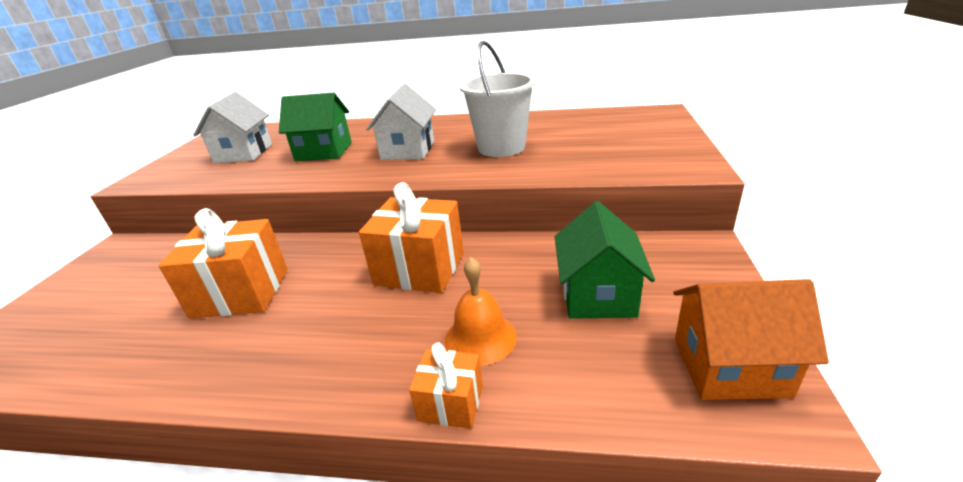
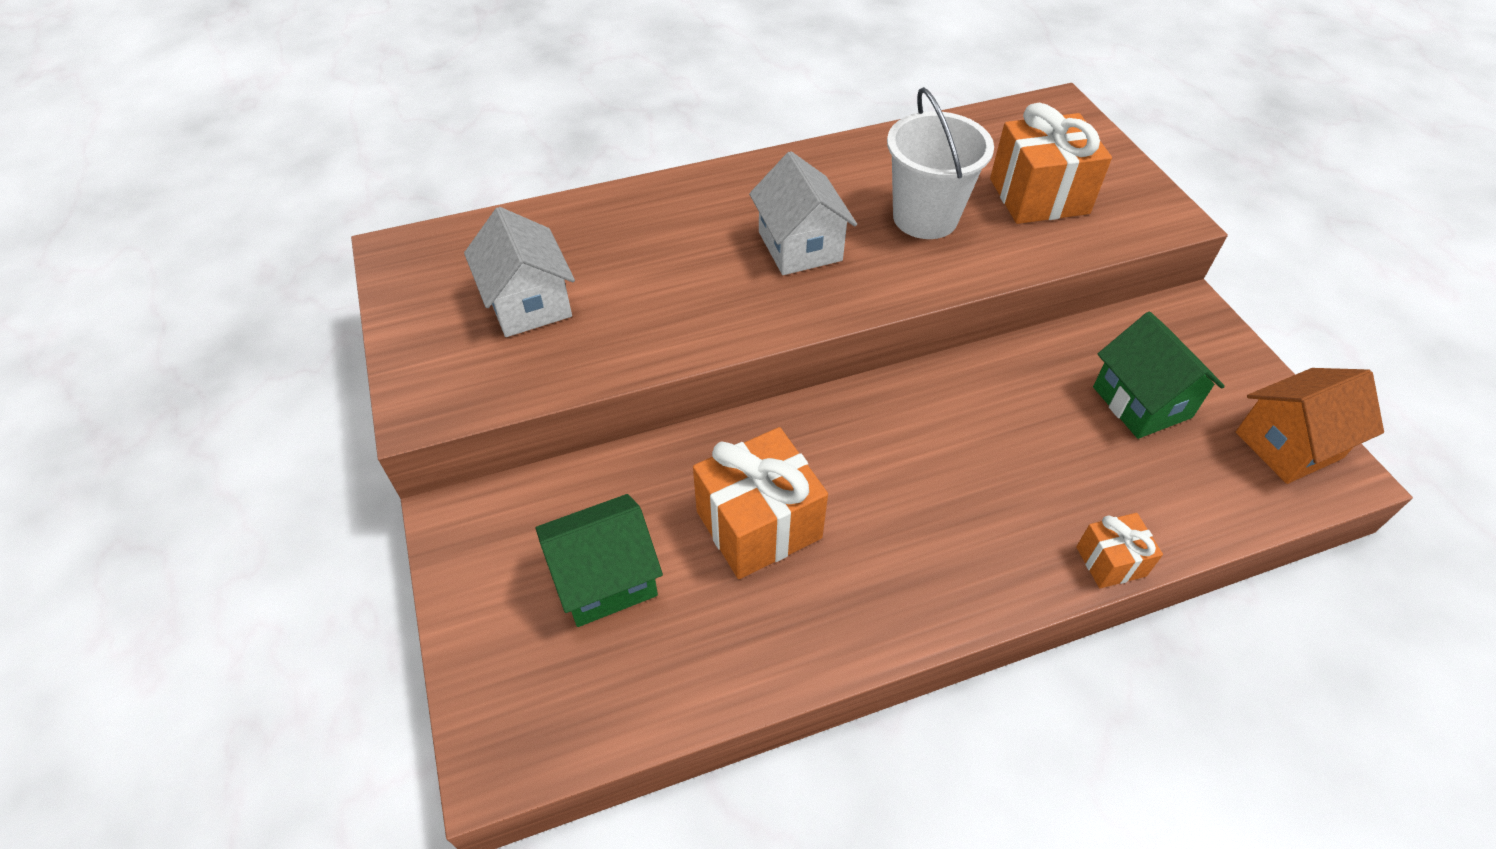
camera: 30 degrees left, 20 degrees up
(324, 151) = (669, 273): green house -> green house (605, 579)
(420, 268) = (938, 423): orange gift -> orange gift (1039, 196)
(480, 337) = (1077, 488): orange bell -> none

